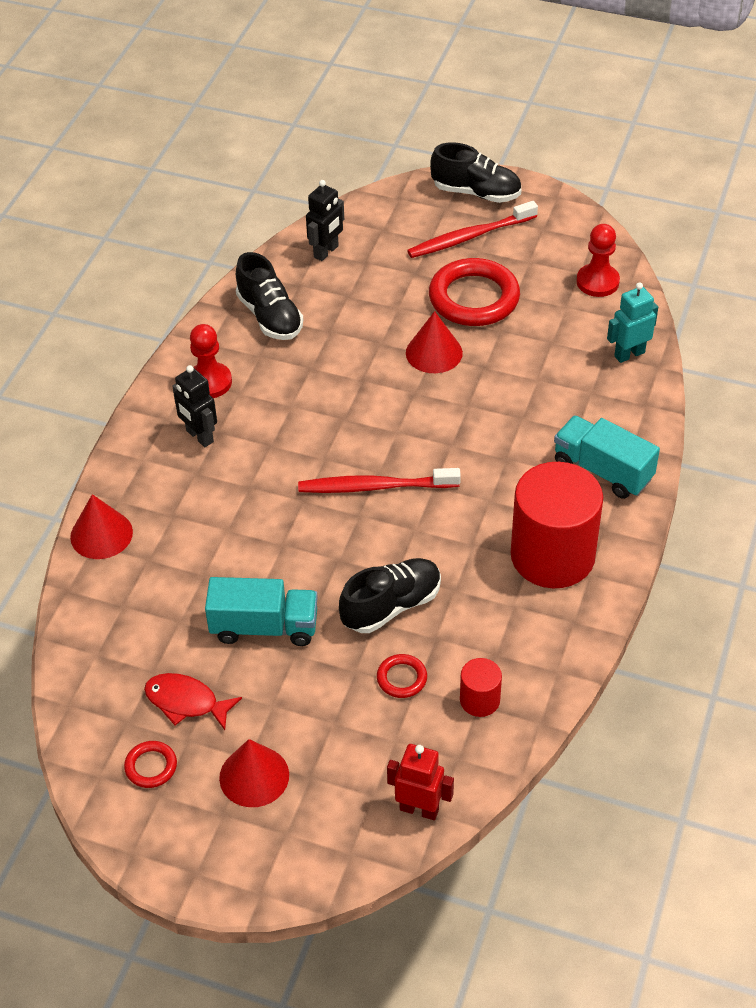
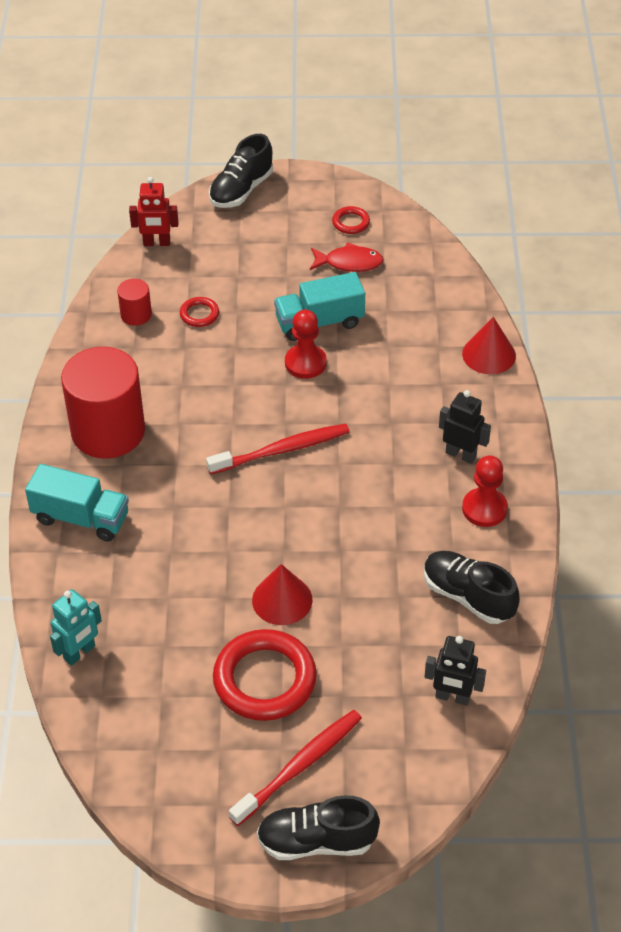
camera: 160 degrees right, 0 degrees up
(254, 776) = (277, 234): red cone -> none
(326, 252) = (452, 697): black robot -> black robot turned 90 degrees counterclockwise
(391, 606) = (227, 360): black shoe -> black shoe (241, 190)
(597, 282) = (133, 741): red pawn -> red pawn (305, 363)

